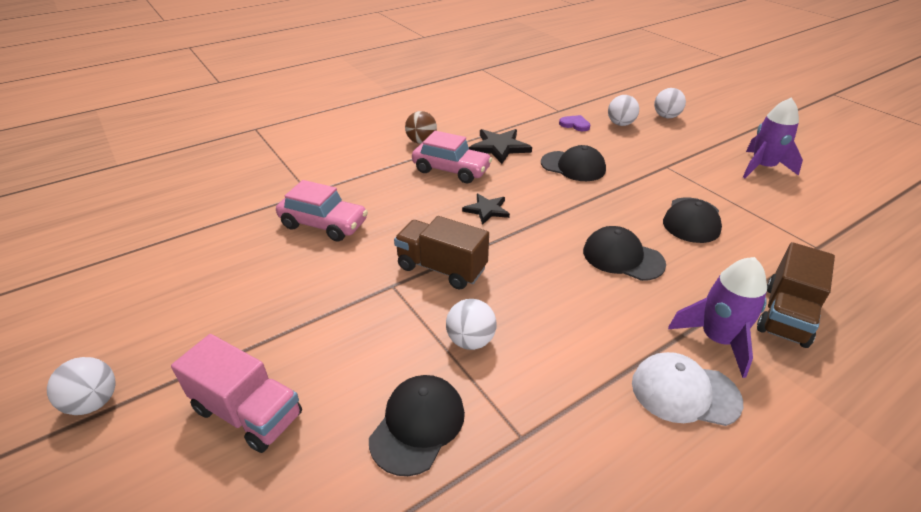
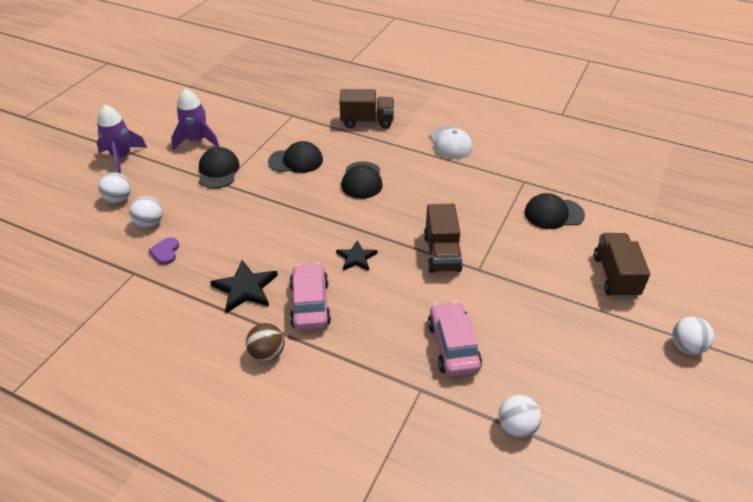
camera: 120 degrees left, 5 degrees up
(248, 412) = (615, 276): pink truck -> brown truck
(470, 340) = (487, 217): white ball -> white ball (516, 427)
(573, 166) = (254, 231): black cap -> black cap (218, 171)
(717, 339) = (405, 139): purple rocket -> purple rocket (122, 157)

